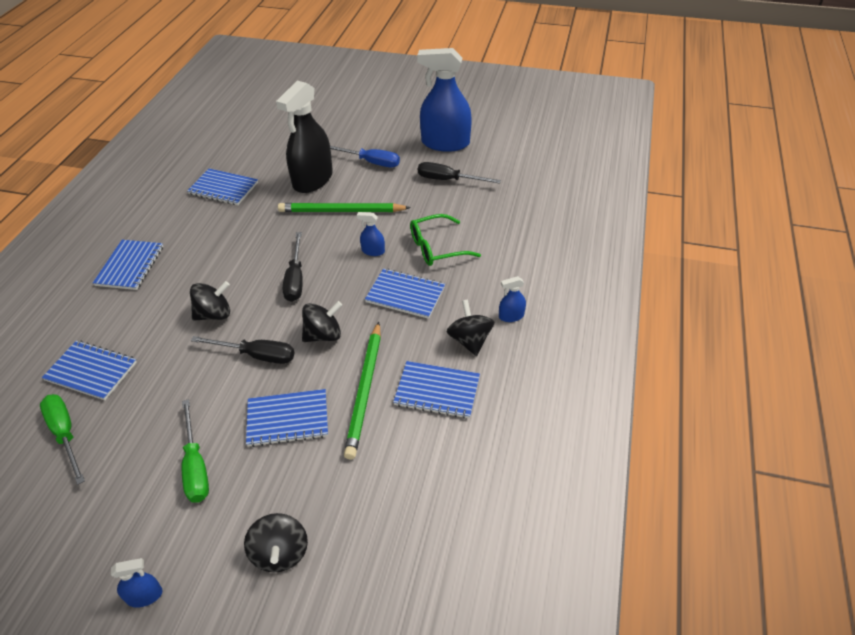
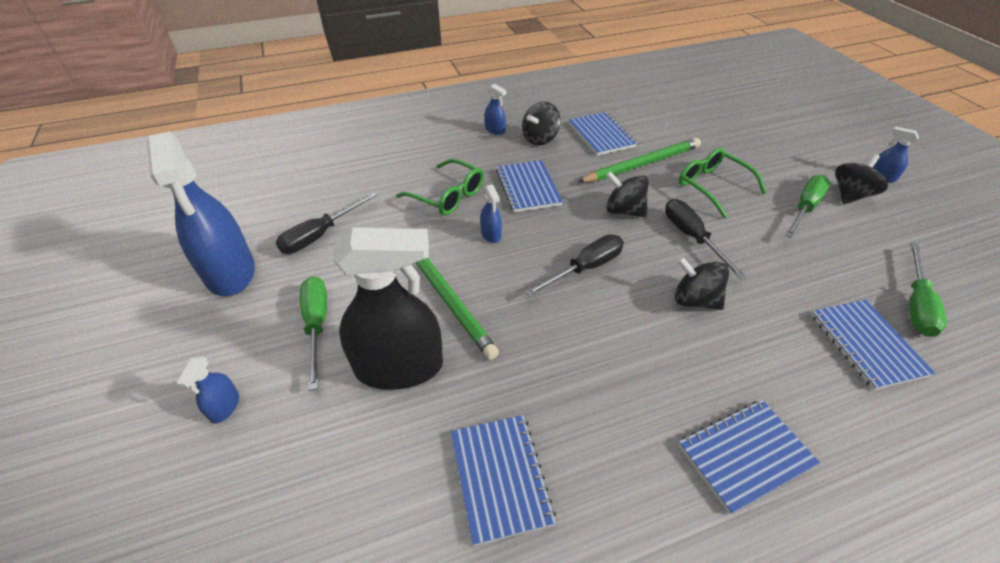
camera: 125 degrees left, 0 degrees up
(280, 553) = (780, 143): black spinning top -> black spinning top (850, 195)
(288, 419) = (712, 186): blue notebook -> green glasses
(350, 129) = (225, 407): none -> blue spray bottle
(370, 162) = (317, 325): blue screwdriver -> green screwdriver
(448, 180) = (320, 235): black screwdriver -> black screwdriver turned 60 degrees clockwise

